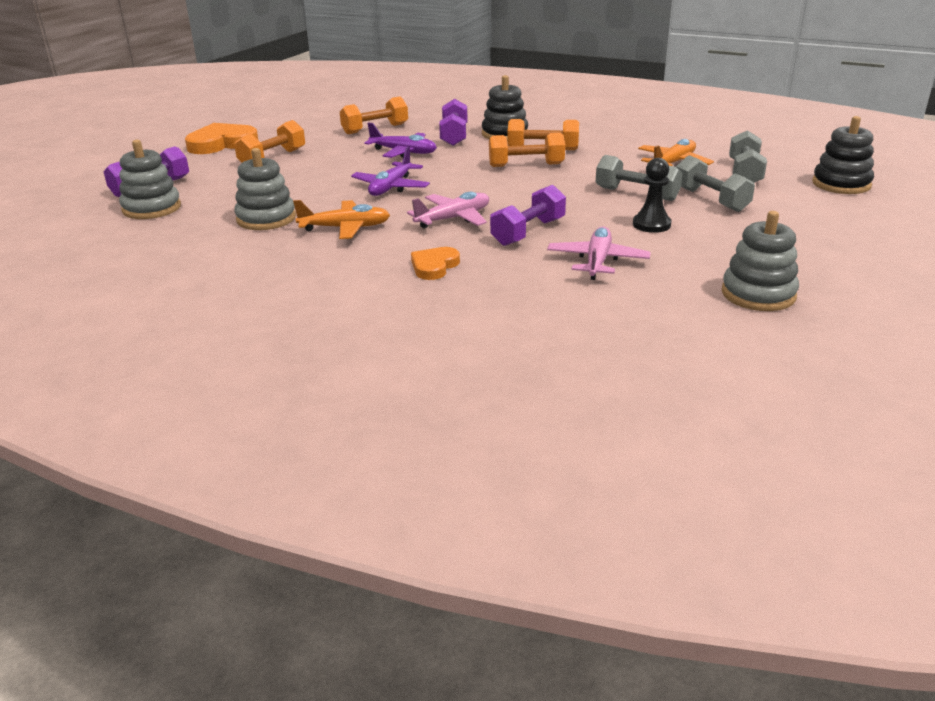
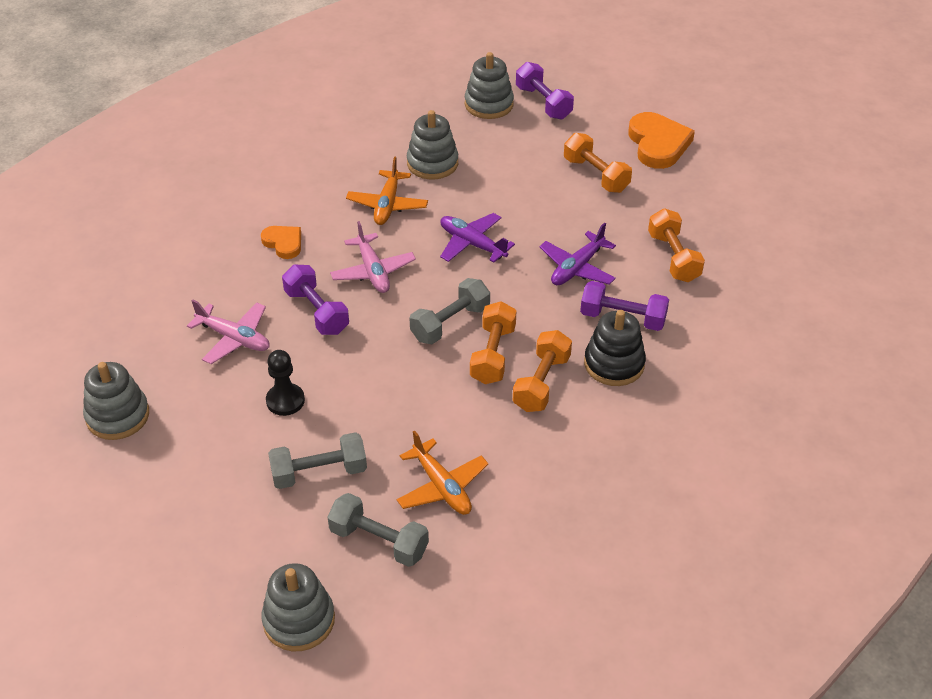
camera: 105 degrees right, 15 degrees up
(636, 194) = (365, 417): grey dumbbell -> grey dumbbell (450, 323)
(841, 184) = (299, 620): black stacking toy -> grey stacking toy

